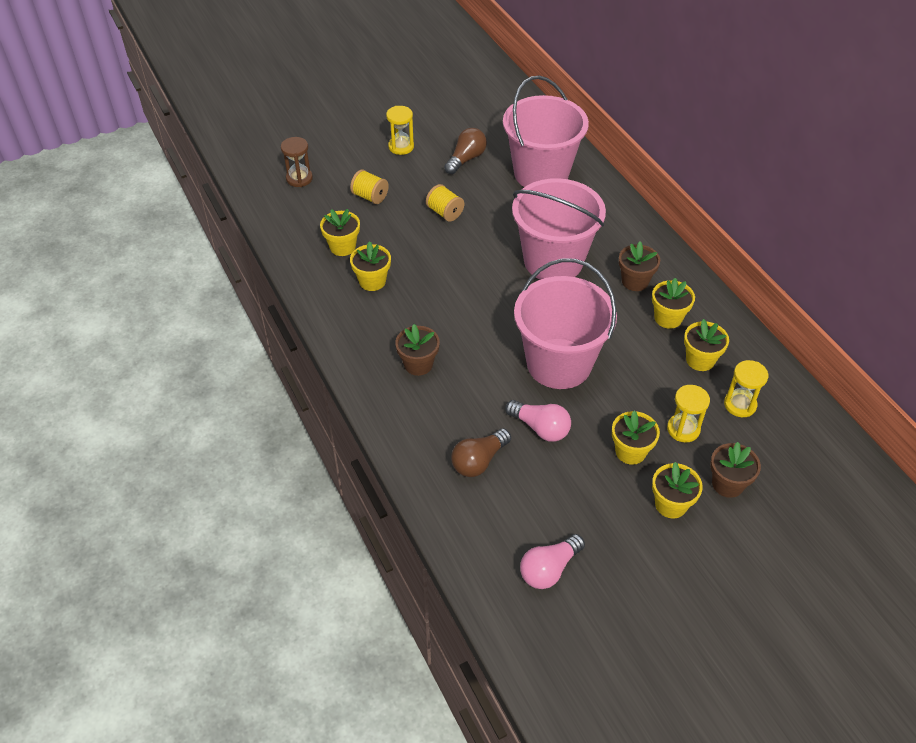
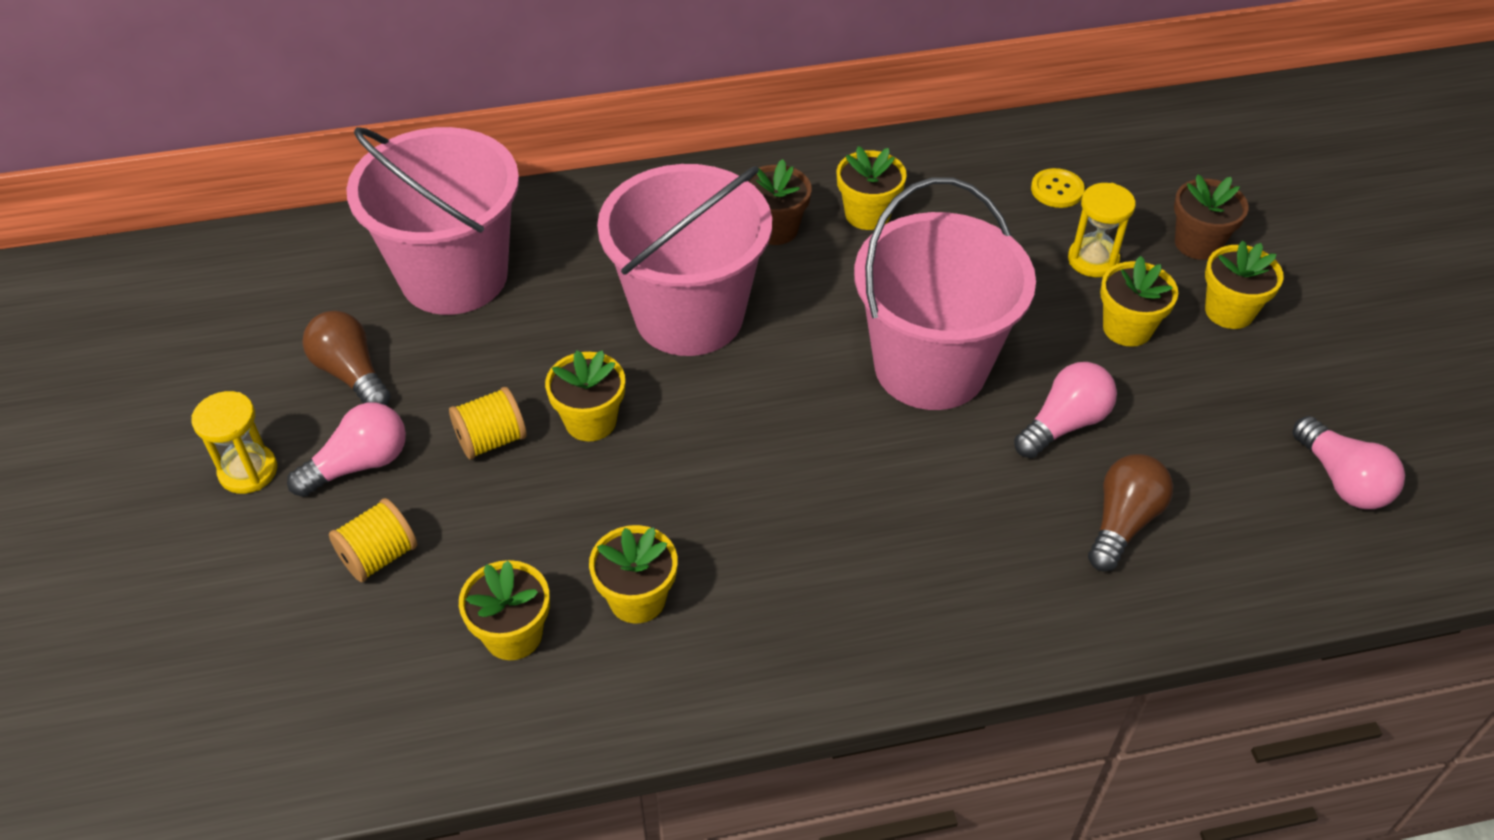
camera: 75 degrees left, 0 degrees up
(299, 178) = (243, 684): brown hourglass -> none
(416, 177) = (359, 464): none -> pink light bulb
(418, 364) = (883, 565): brown flower pot -> none
(479, 461) = (1123, 522): brown light bulb -> brown light bulb turned 120 degrees counterclockwise
(700, 360) = (962, 204): yellow flower pot -> yellow flower pot (590, 421)
(740, 404) = (1057, 190): yellow hourglass -> yellow button

